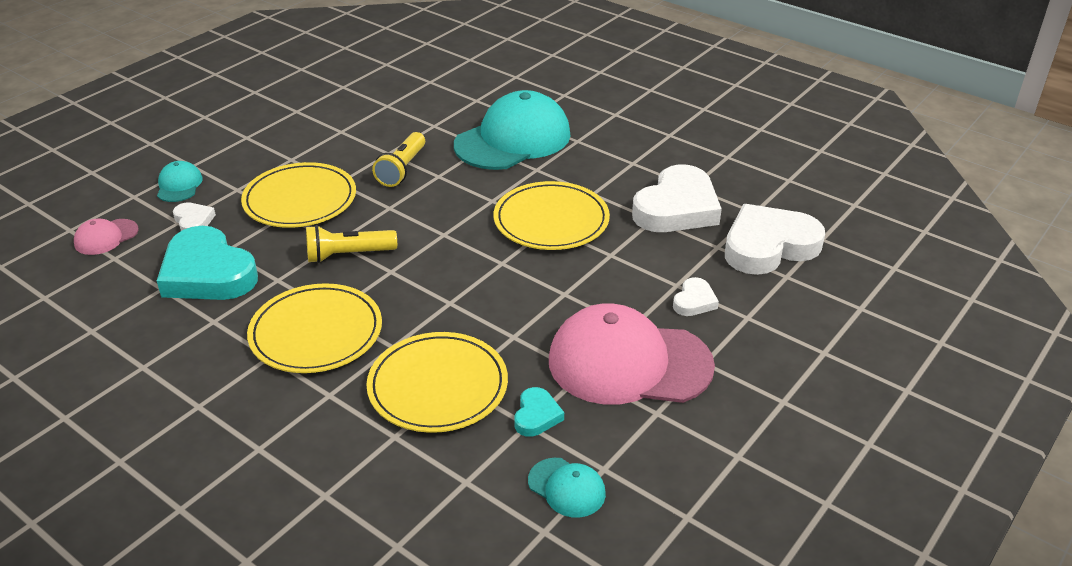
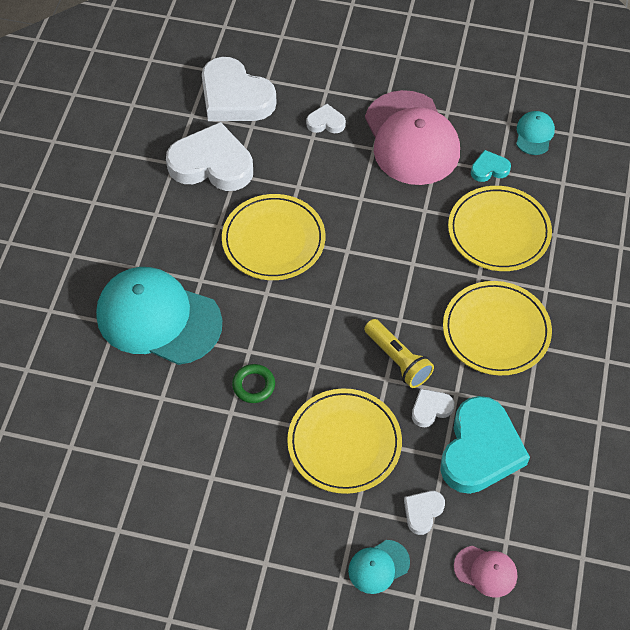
camera: 115 degrees left, 20 degrees up
(279, 258) = (430, 409): none -> white heart
(402, 169) = (253, 385): yellow flashlight -> green ring

